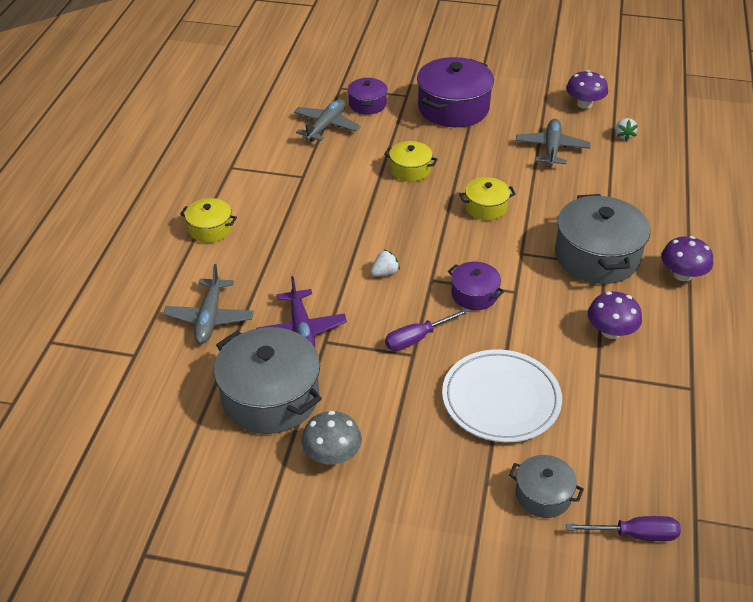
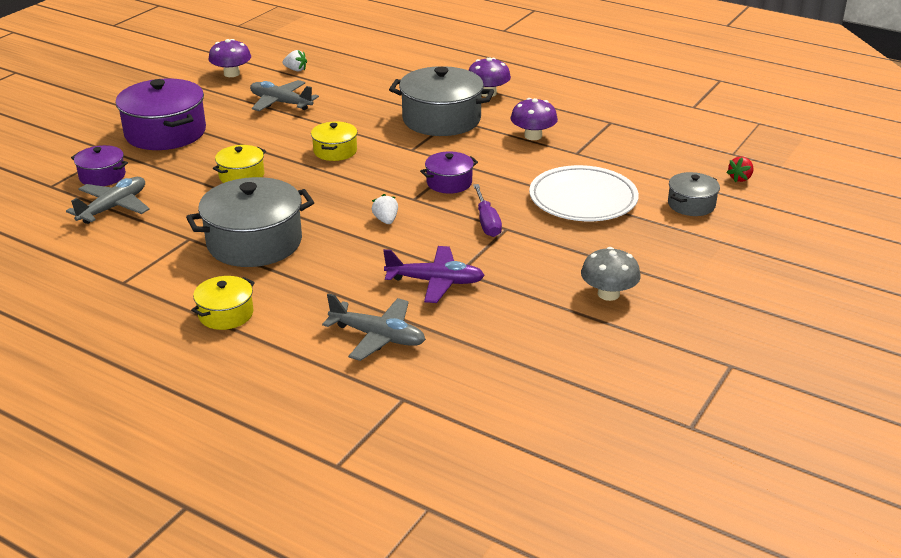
camera: 70 degrees left, 10 degrees down
(270, 397) = (518, 316): grey pot -> grey pot (254, 242)
(326, 126) = (113, 207): grey plane -> grey plane turned 75 degrees clockwise
(635, 534) = (740, 178): purple screwdriver -> red strawberry

